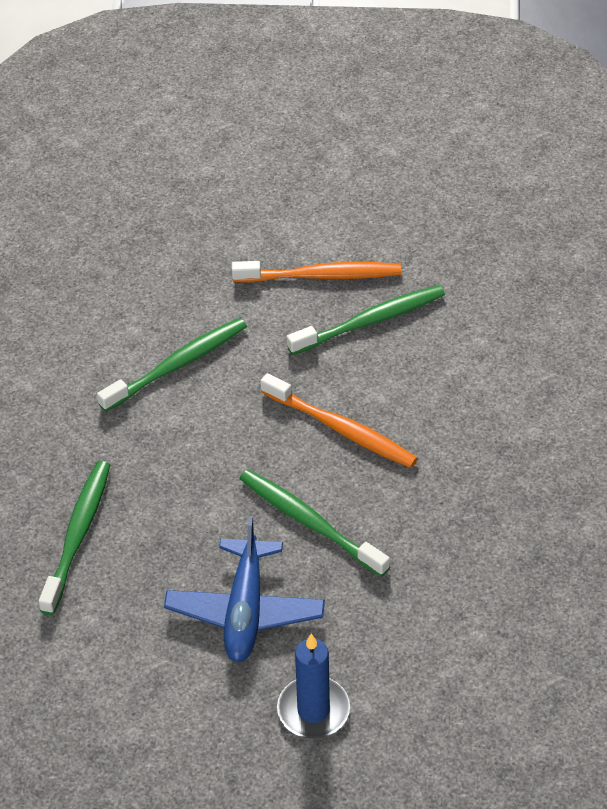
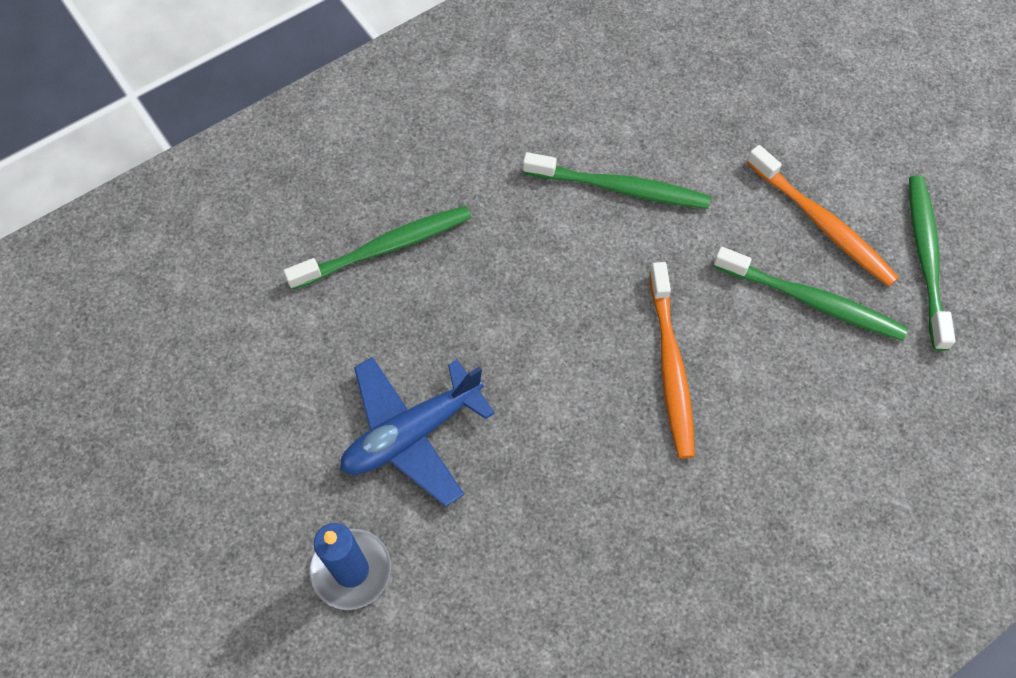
camera: 50 degrees right, 15 degrees up
(310, 522) = (547, 417): green toothbrush -> green toothbrush (925, 258)

